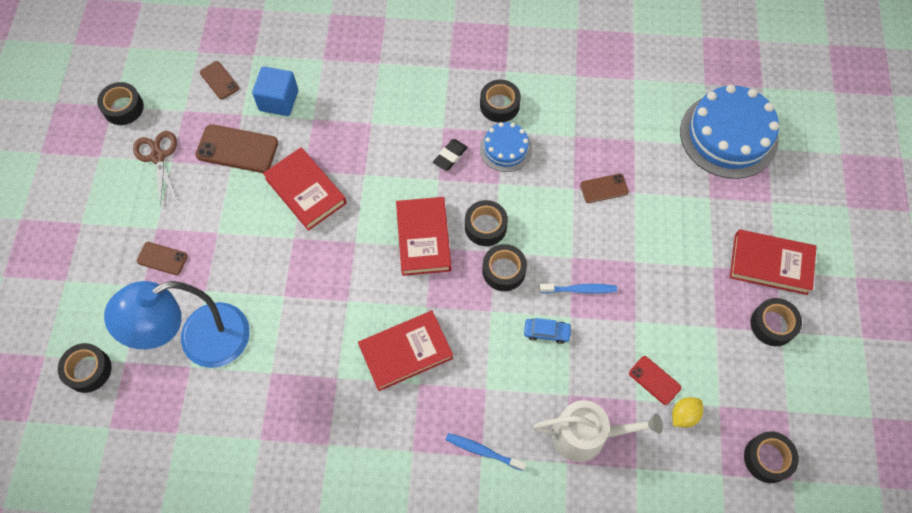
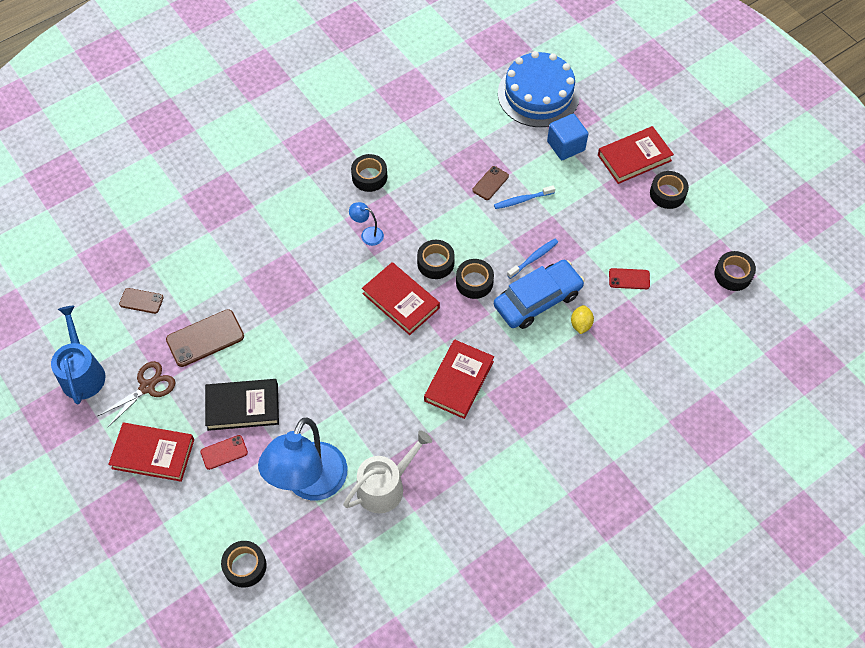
camera: 40 degrees left, 5 degrees down
(123, 108) = (82, 373): black tape -> blue watering can
(158, 156) = (147, 387): brown scissors -> brown scissors turned 105 degrees clockwise
(162, 258) = (224, 452): brown phone -> red phone
(211, 231) = (243, 407): none -> black book
(278, 100) = (203, 283): blue cube -> blue cube (566, 146)
(305, 191) = (286, 330): red book -> red book (153, 454)
(450, 156) = (367, 234): black eraser -> blue lamp
(483, 451) = (566, 402): blue toothbrush -> blue toothbrush (522, 200)
(505, 148) = (401, 203): blue cake -> none
(547, 332) = (537, 300): blue car -> blue car, size x2.31
(586, 435) = (618, 343): white watering can -> white watering can (385, 486)
(684, 415) = (664, 286): yellow lemon -> yellow lemon (581, 324)

